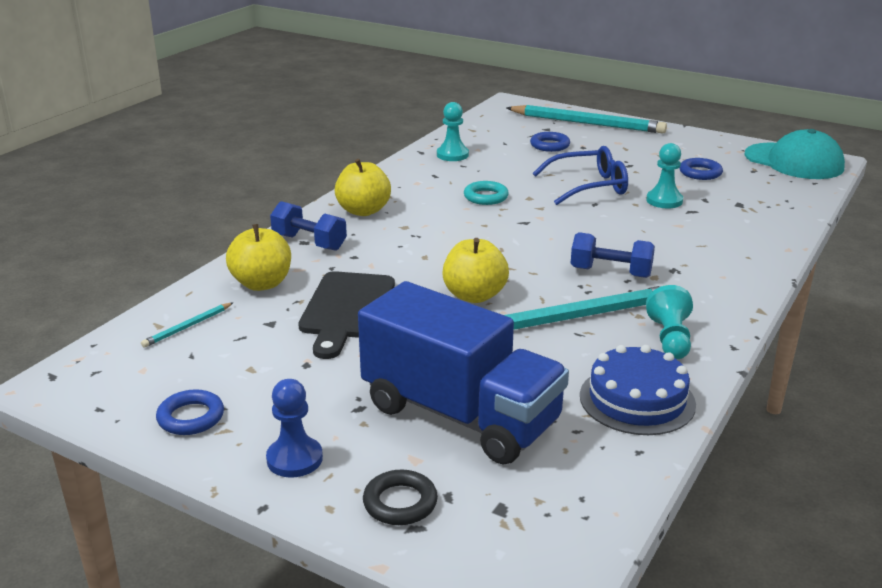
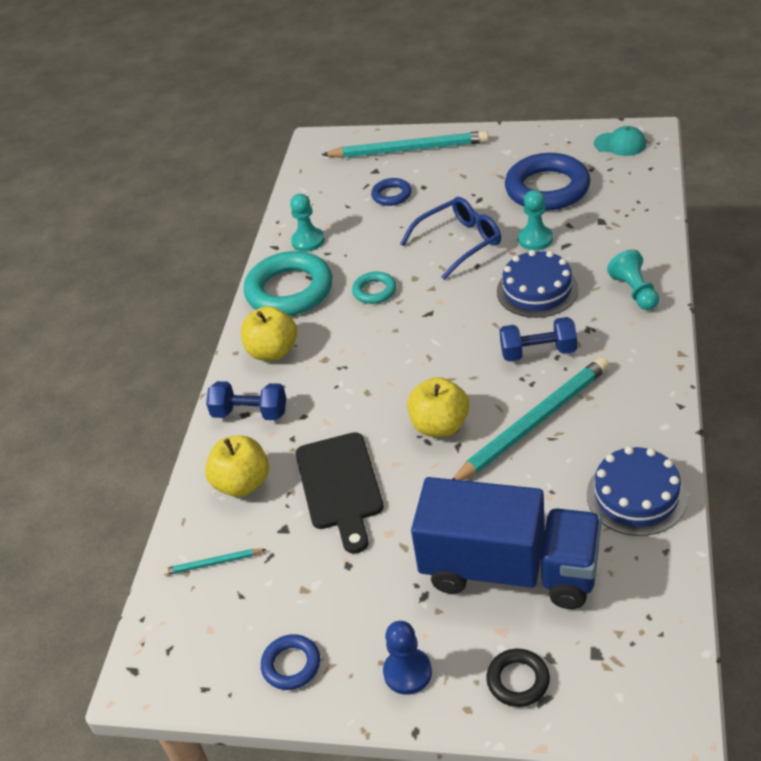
camera: 15 degrees left, 15 degrees up
(187, 327) = (213, 563): turquoise pencil -> turquoise pencil turned 60 degrees clockwise
(410, 179) = (289, 290): none -> turquoise ring
(641, 232) = (537, 290): none -> blue cake
(670, 339) = (627, 415): turquoise pawn -> turquoise pawn (634, 291)
(700, 173) = (547, 188): blue ring -> blue ring, size x2.04
(794, 161) = (620, 144): turquoise cap -> turquoise cap, size x0.55

